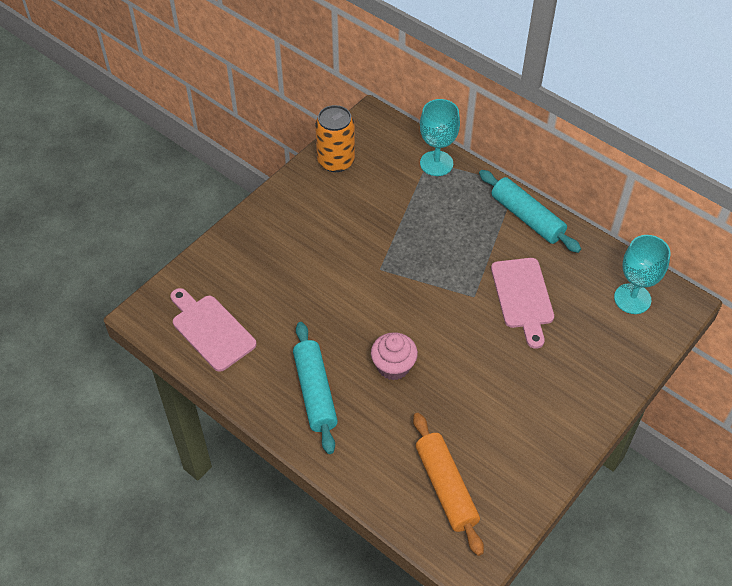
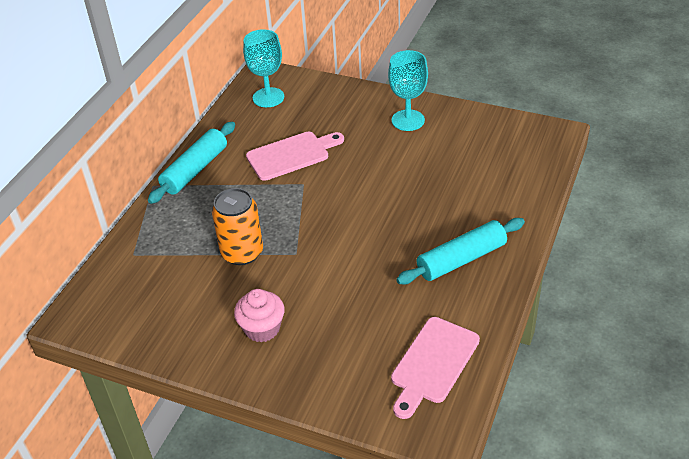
camera: 105 degrees left, 10 degrees down
(336, 161) = (150, 331): orange can -> orange can (242, 252)
(393, 366) = (405, 215): pink cupcake -> pink cupcake (262, 328)
(436, 163) = (136, 247): turquoise goblet -> turquoise goblet (408, 120)
(446, 487) = (503, 159): orange rolling pin -> none

